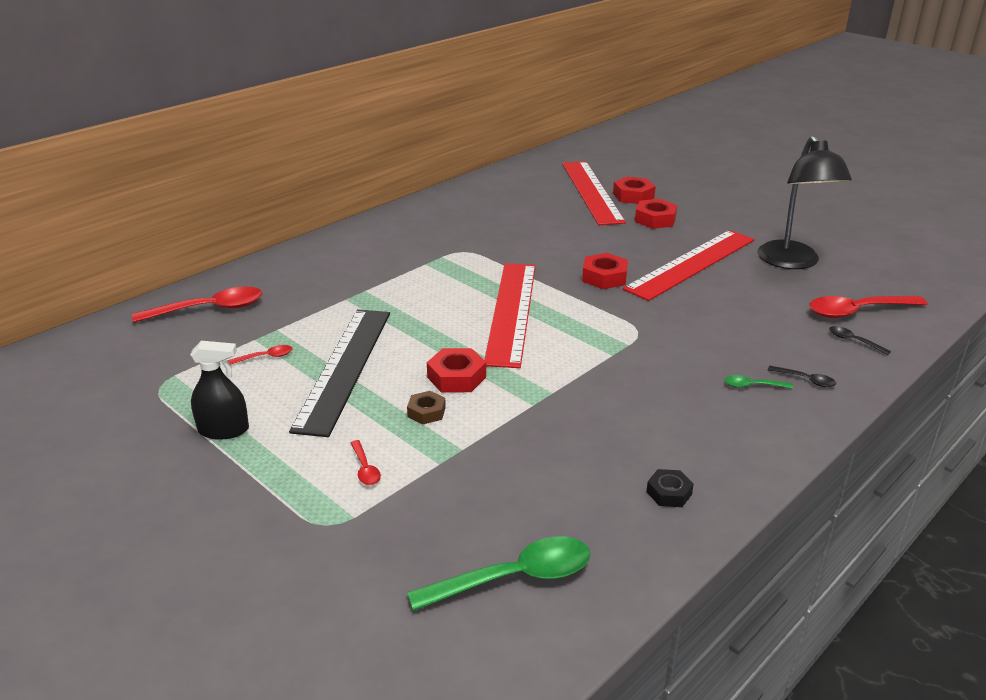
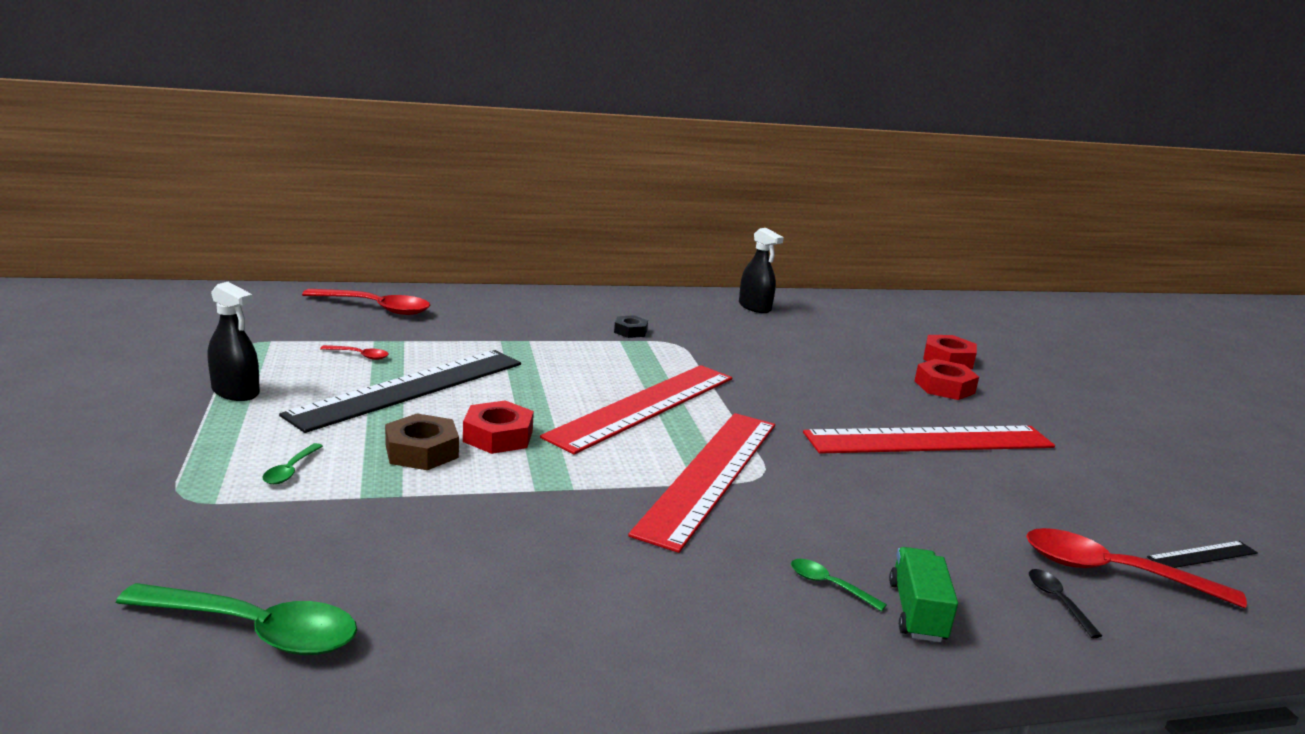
camera: 30 degrees right, 10 degrees down
(365, 469) = (290, 470): red spoon -> green spoon
(426, 412) = (422, 451): brown nut -> brown nut, size x1.56
(473, 198) = (754, 307): none -> black spray bottle
(591, 192) = (900, 341): red ruler -> red ruler (710, 475)
(604, 277) = (798, 415): red nut -> none
(669, 493) = (548, 640): black nut -> black nut (630, 331)
(792, 262) = (1081, 487): black lamp -> none
(806, 380) = (916, 612): black spoon -> green truck
(881, 281) = (1202, 555): none -> black ruler

